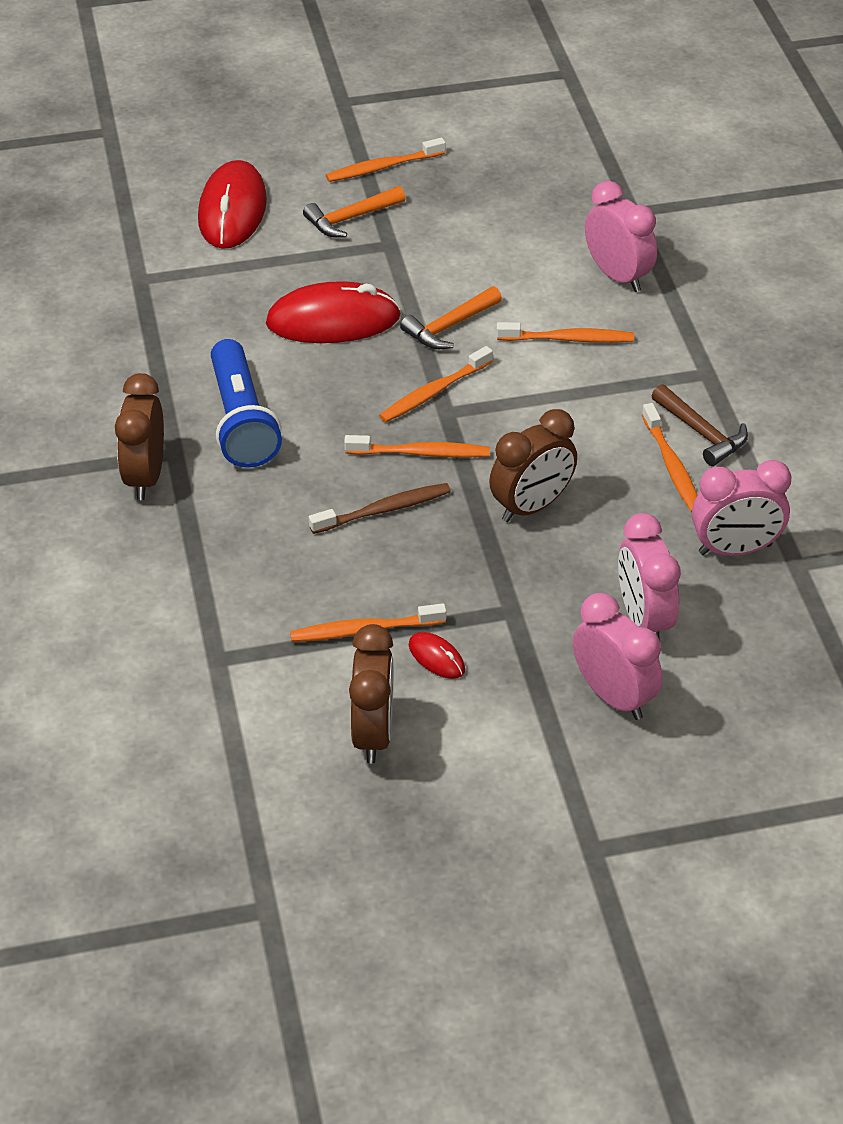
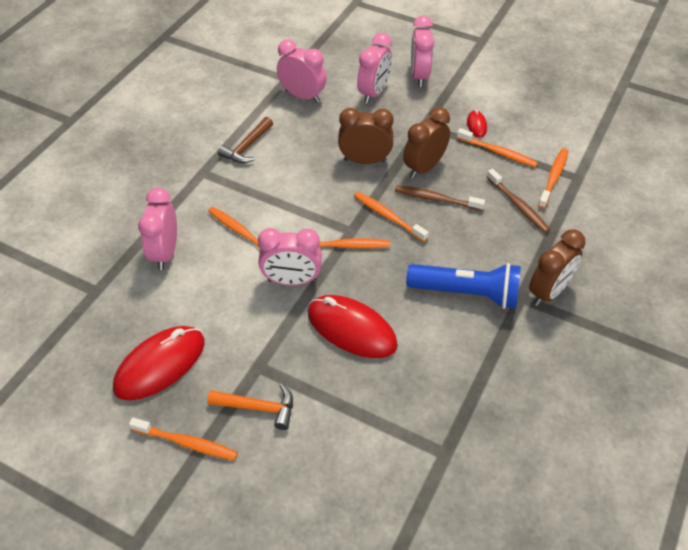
camera: 140 degrees left, 5 degrees up
(232, 210) = (327, 477): red mouse -> red mouse (160, 365)
(241, 421) = (466, 293): blue flashlight -> blue flashlight turned 75 degrees clockwise
(268, 564) = (518, 205): none -> brown toothbrush
(373, 733) = (531, 113): brown clock -> brown clock (424, 167)
(449, 327) = (292, 281): orange hammer -> pink clock
(672, 466) = (280, 141): orange toothbrush -> orange toothbrush (553, 178)
(702, 433) = (247, 147): brown hammer -> brown hammer turned 150 degrees counterclockwise

